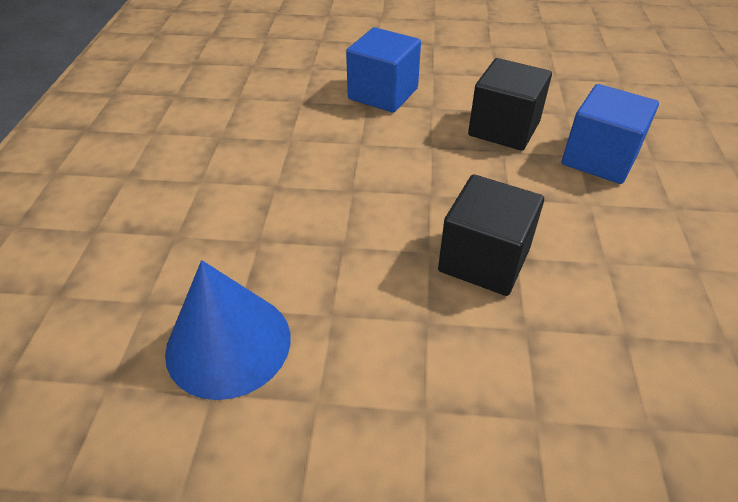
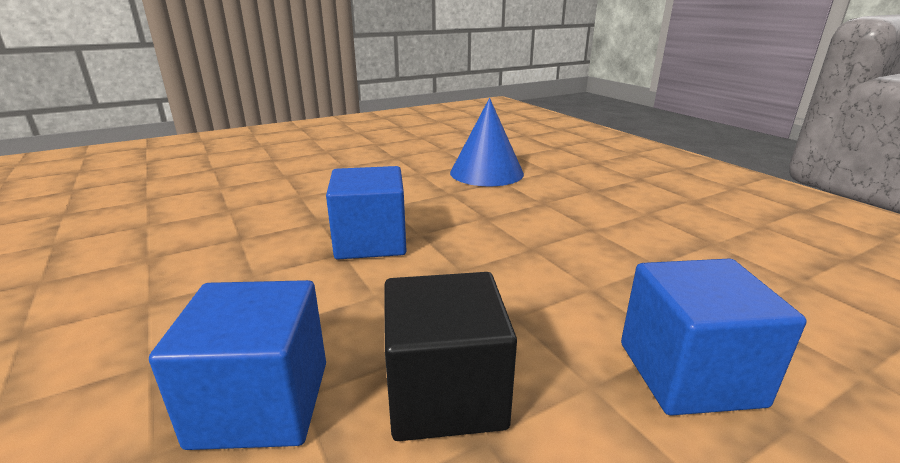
camera: 145 degrees right, 20 degrees down
(484, 260) = (371, 242): black cube -> blue cube

